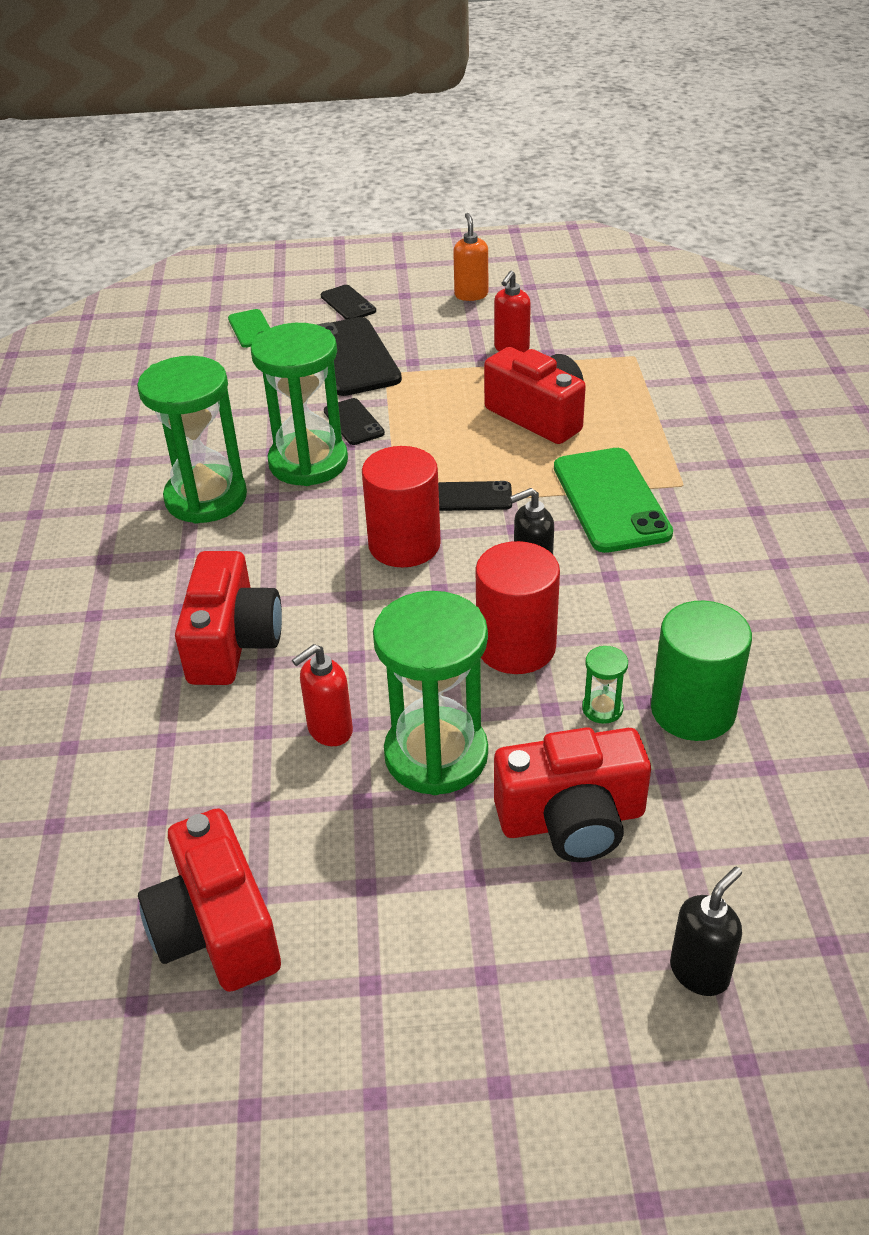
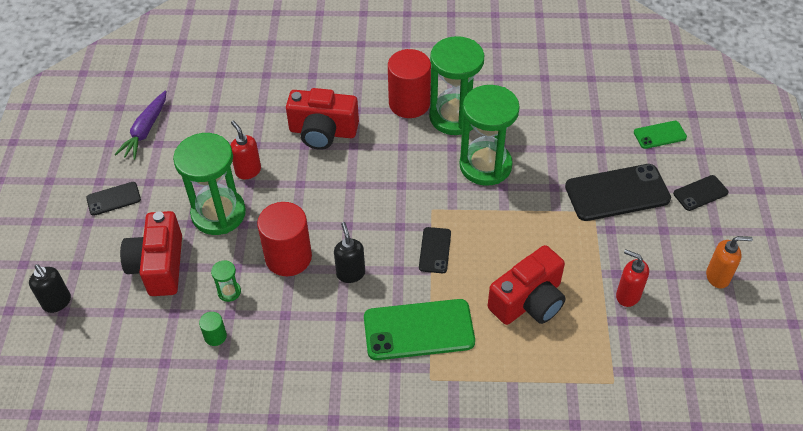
camera: 95 degrees right, 10 degrees up
(216, 928) = (145, 130): red camera -> purple carrot
(353, 422) = (530, 190): black phone -> black phone (113, 199)
(404, 545) = (391, 211): red cylinder -> red cylinder (409, 103)
(693, 710) = (215, 336): green cylinder -> green cylinder, size x0.45

